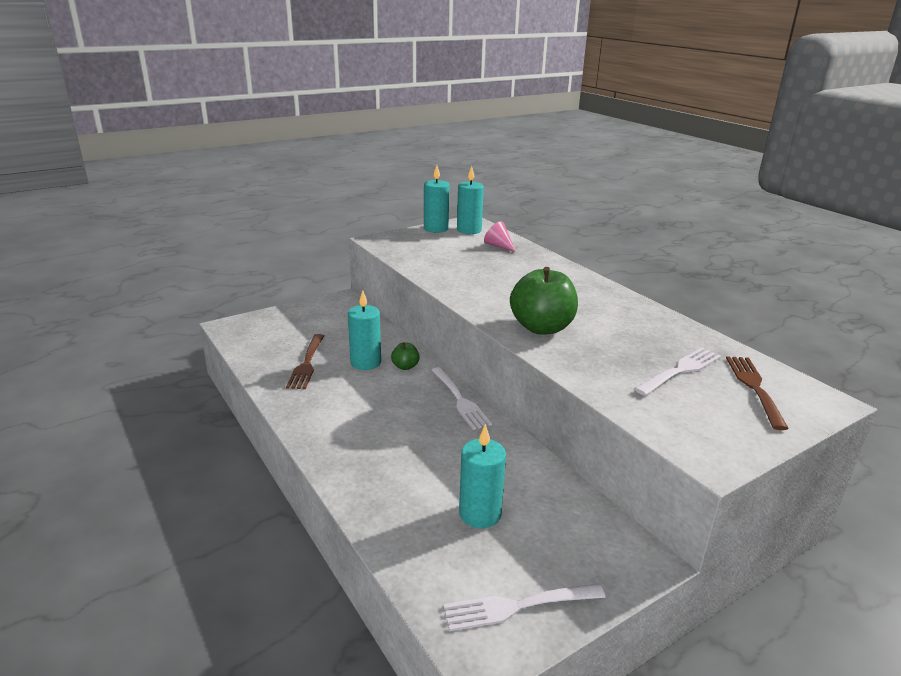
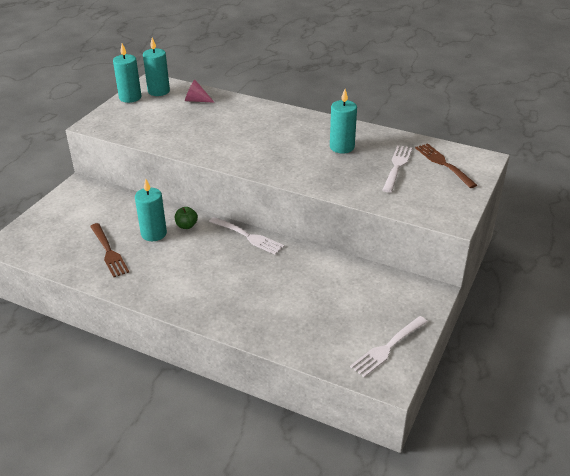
camera: 30 degrees left, 10 degrees up
(480, 514) = (326, 307): turquoise candle -> turquoise candle (342, 147)
(542, 328) = (291, 164): green apple -> none

